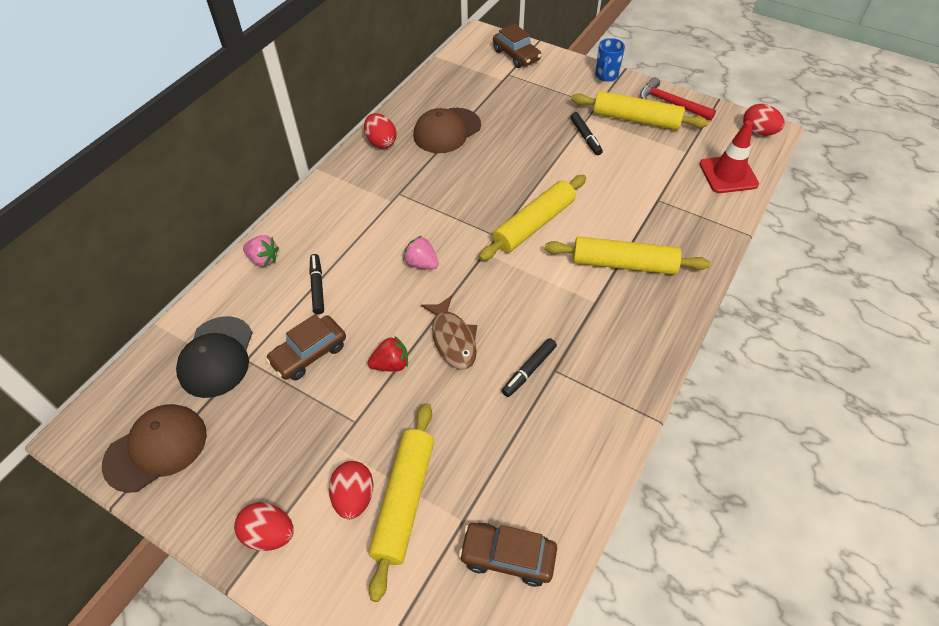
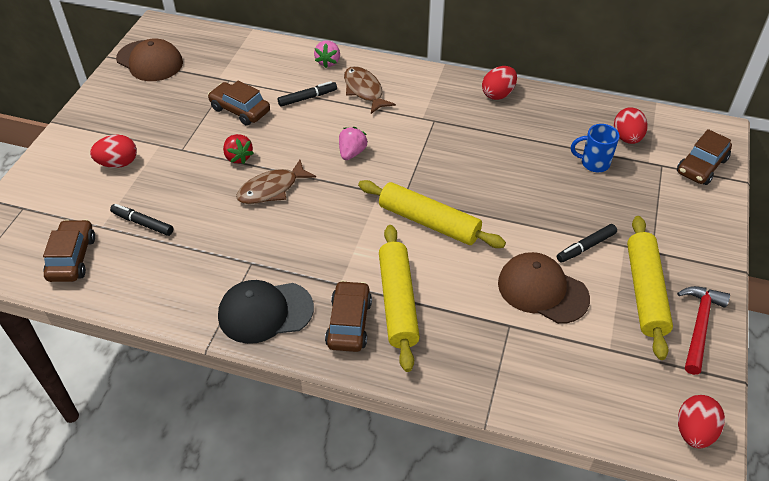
camera: 75 degrees right, 5 degrees down
(216, 357) = (228, 65): black cap -> black cap (265, 312)
(269, 534) = (89, 129): red egg -> red egg (627, 138)
(328, 237) = (364, 90): none -> brown fish
(404, 500) = (117, 190): yellow rolling pin -> none
(447, 131) = (538, 135): brown cap -> brown cap (542, 290)
(529, 370) = (247, 245): black marker -> black marker (142, 223)
(606, 76) = (715, 253): blue mug -> blue mug (593, 163)
(642, 302) = (349, 323): none -> brown car
(728, 174) = (587, 397): red traffic cone -> none

